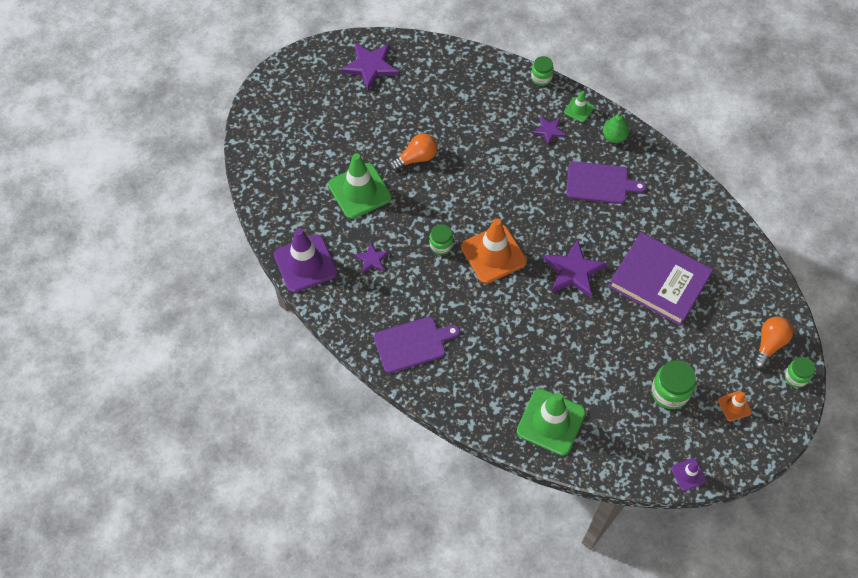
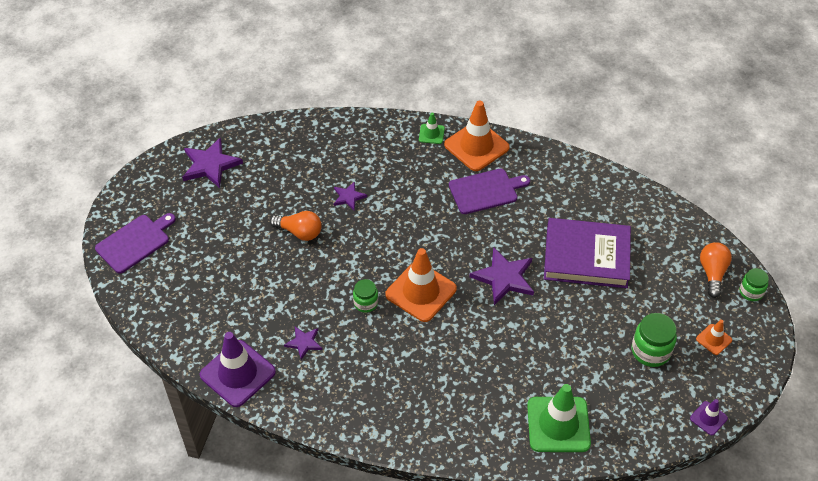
camera: 25 degrees left, 10 degrees down
(359, 191) = (258, 283): green traffic cone -> none
(412, 344) = (386, 407): purple cutting board -> purple cutting board (135, 242)
(416, 158) = (299, 232): orange light bulb -> orange light bulb turned 75 degrees clockwise
(541, 78) = (382, 119): green jar -> none
(549, 130) = (414, 162): purple star -> purple star (348, 197)
(614, 137) = (476, 146): green pear -> orange traffic cone

